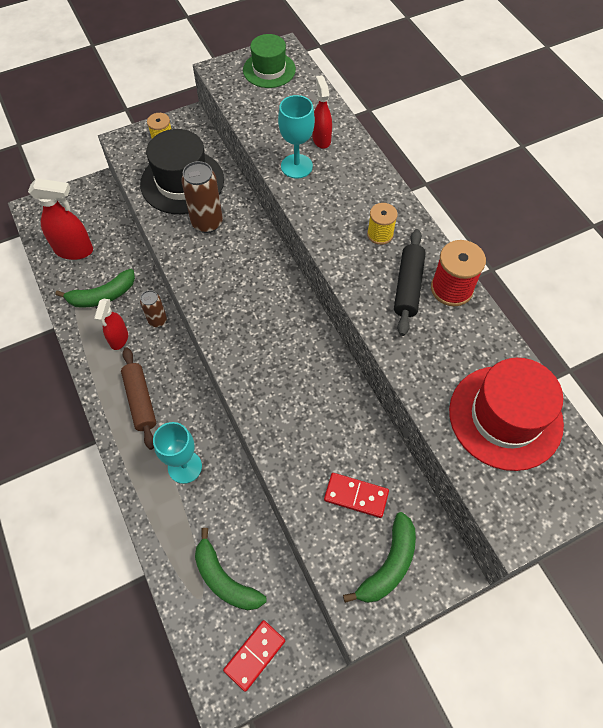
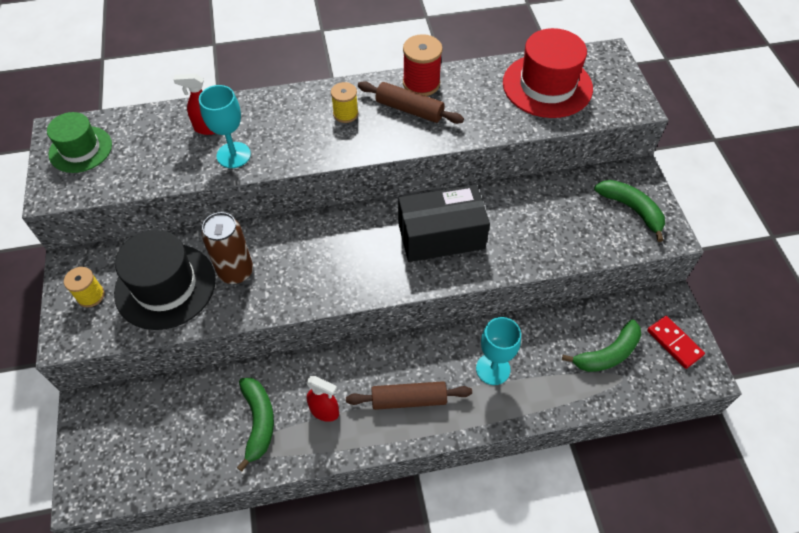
camera: 75 degrees left, 5 degrees down
(74, 250) = (176, 447): red spray bottle -> none
(157, 320) = (314, 368): brown can -> none
(291, 371) = (441, 236): none -> black box
(356, 496) = (571, 216): red domino -> none
(408, 286) = (409, 110): black rolling pin -> brown rolling pin

